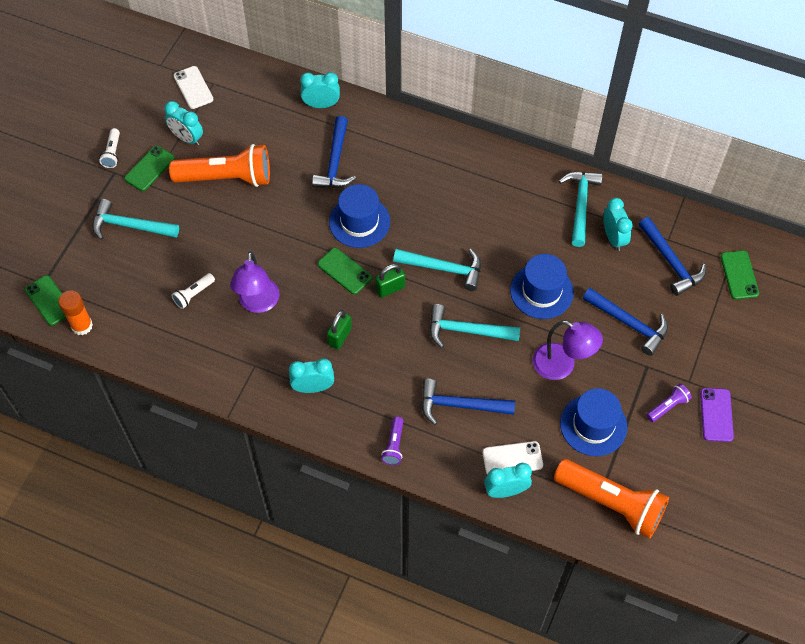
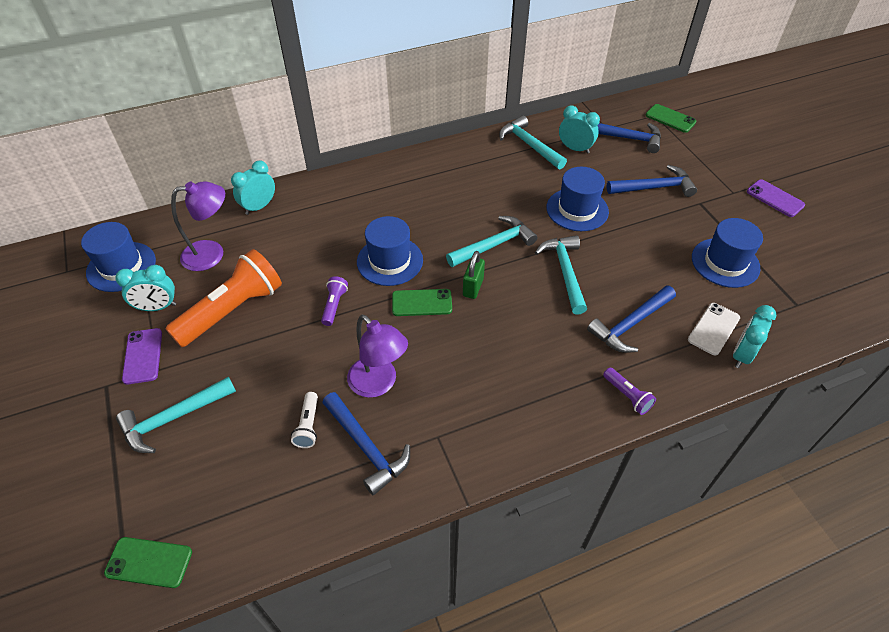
camera: 45 degrees left, 10 degrees down
(82, 326) = (217, 554): orange glue stick -> none
(112, 153) = (86, 371): white flashlight -> none
(149, 168) = (143, 356): green phone -> purple phone
(193, 87) = (121, 266): white phone -> blue hat
(313, 387) = (509, 410): turquoise clock -> none
(335, 162) = (318, 236): blue hammer -> blue hammer (366, 447)
(340, 337) = (479, 352): green padlock -> none
(466, 331) = (565, 272): turquoise hammer -> turquoise hammer turned 120 degrees clockwise
(562, 366) = (654, 243): purple lamp -> purple lamp (212, 254)
(611, 503) = (807, 300): orange flashlight -> none
(667, 406) = (745, 215): purple flashlight -> purple flashlight (334, 305)

